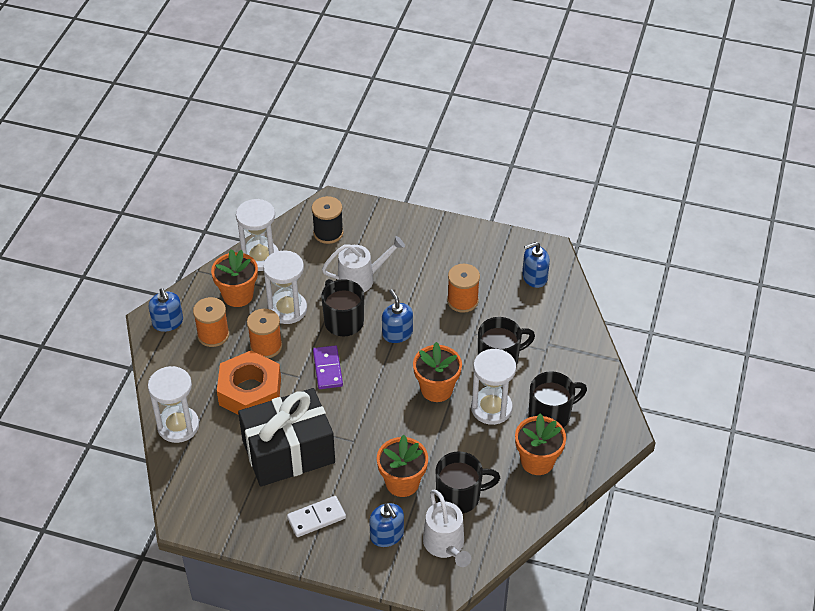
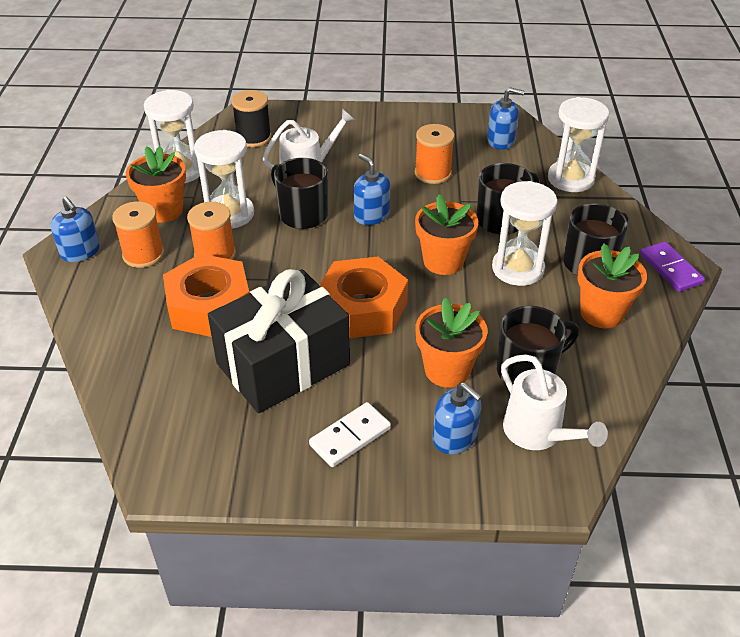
camera: 15 degrees left, 5 degrees down
(178, 426) = (122, 363): white hourglass -> white hourglass (570, 179)
(327, 369) = (301, 264): purple domino -> purple domino (670, 269)
(360, 417) = (362, 308): none -> orange nut
(534, 277) = (501, 141): blue soap dispenser -> blue soap dispenser turned 135 degrees counterclockwise

